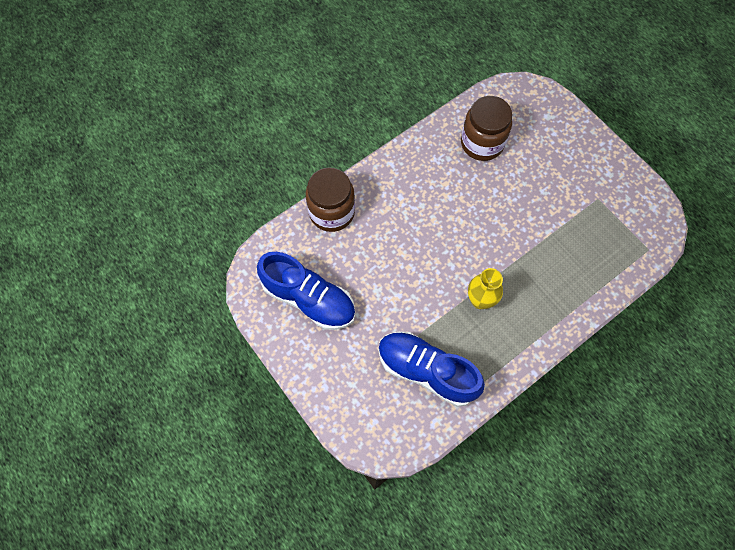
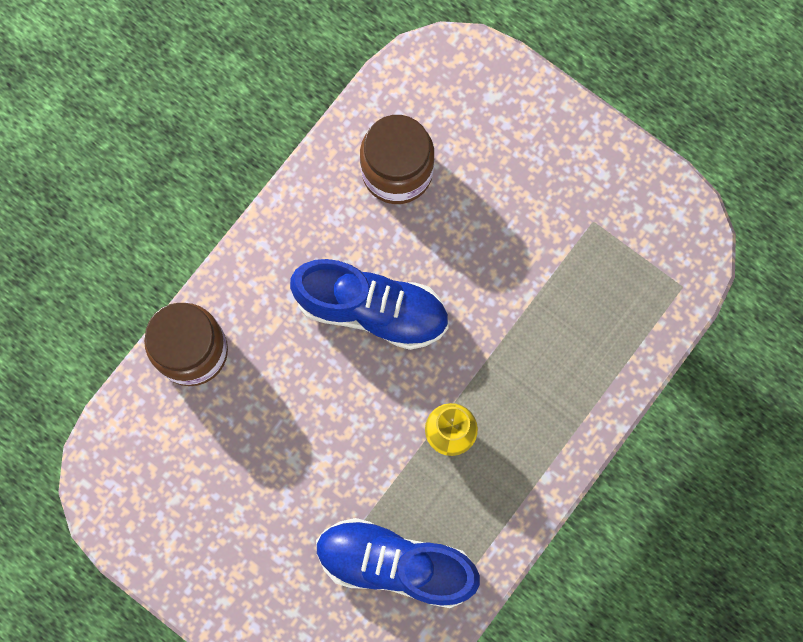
camera: 15 degrees left, 10 degrees up
(309, 299) = (195, 500): blue shoe -> blue shoe (372, 309)

